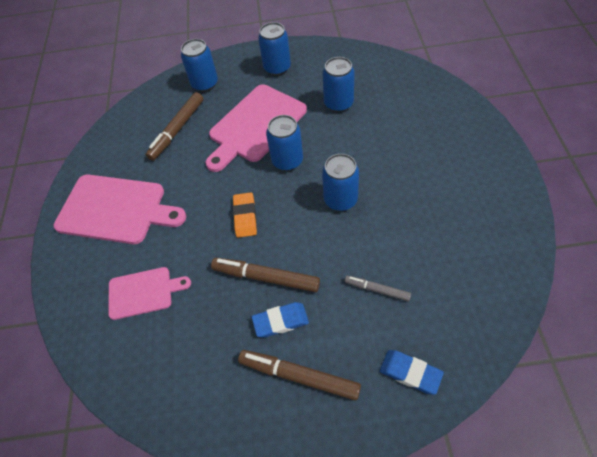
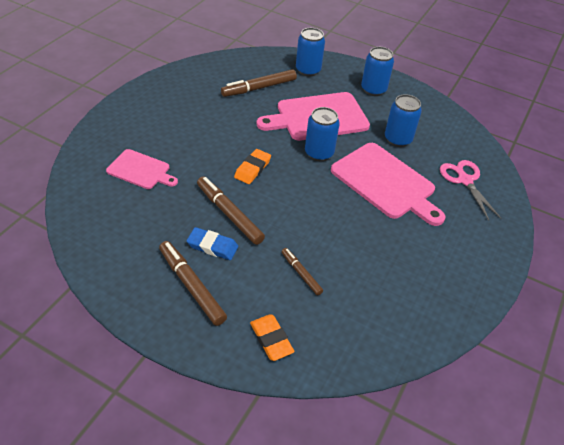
camera: 25 degrees right, 10 degrees down
(115, 209) = (170, 111): pink cutting board -> pink cutting board (385, 183)
(340, 200) = (333, 201): blue can -> none
(377, 290) = (301, 274): grey marker -> brown marker
(410, 373) = (271, 339): blue eraser -> orange eraser
(421, 107) = (464, 180): none -> pink scissors

